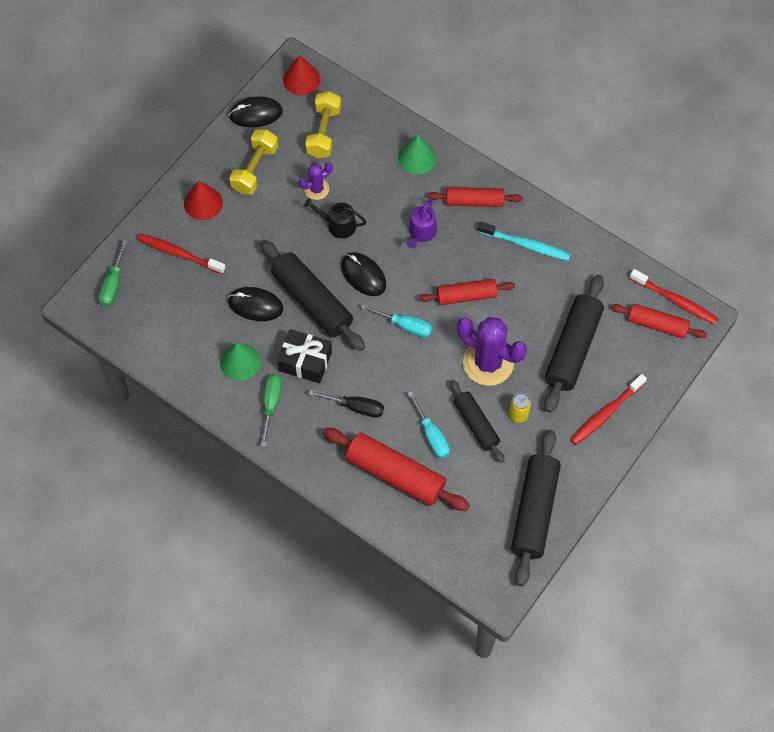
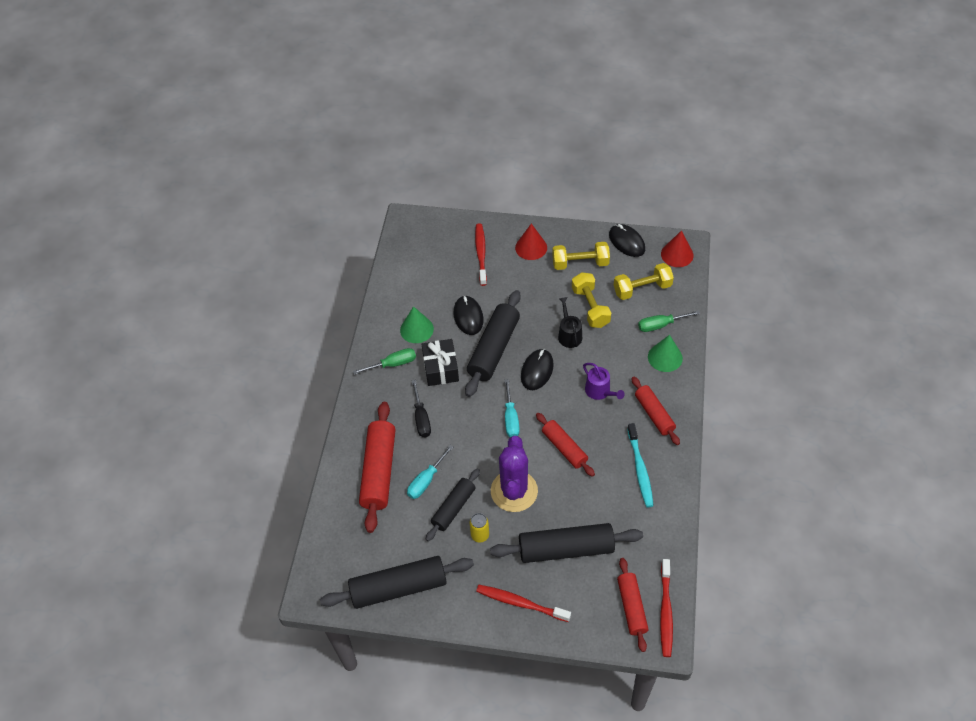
camera: 65 degrees right, 10 degrees down
(113, 284) = (433, 230): green screwdriver -> green screwdriver (660, 325)
(316, 189) = (590, 307): purple cactus -> yellow dumbbell
(421, 233) = (600, 391): purple watering can -> purple watering can turned 120 degrees counterclockwise

